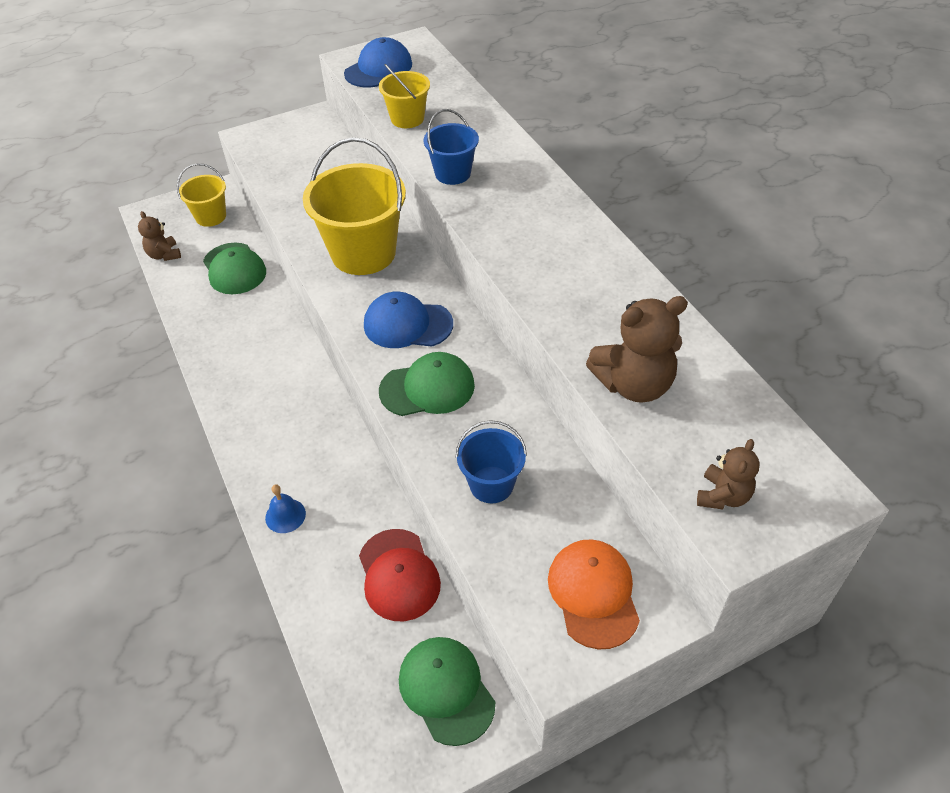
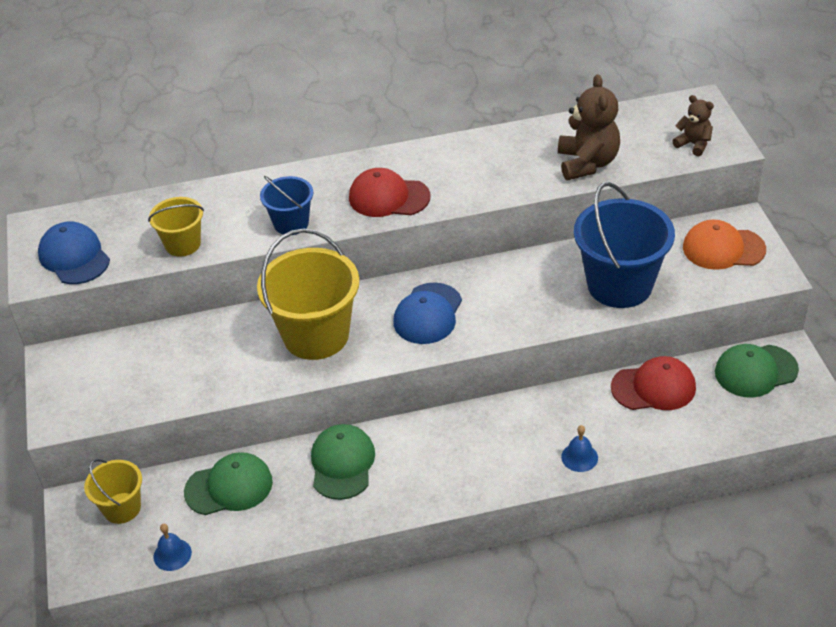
camera: 75 degrees left, 5 degrees down
(164, 255) = (172, 554): brown teddy bear -> blue bell
(427, 388) = (509, 309): green cap -> green cap (342, 464)
(491, 484) = (619, 285): blue bucket -> blue bucket, size x1.84
(512, 229) = (388, 197): none -> red cap

